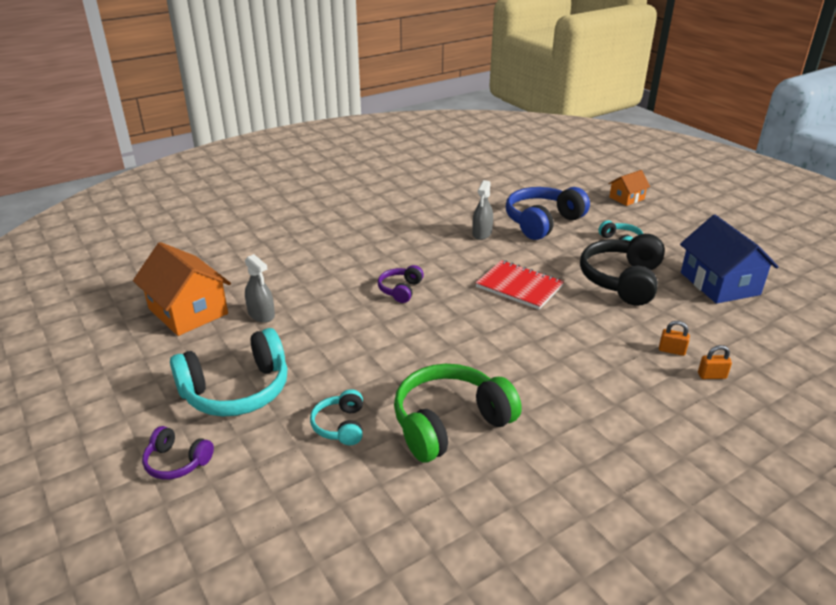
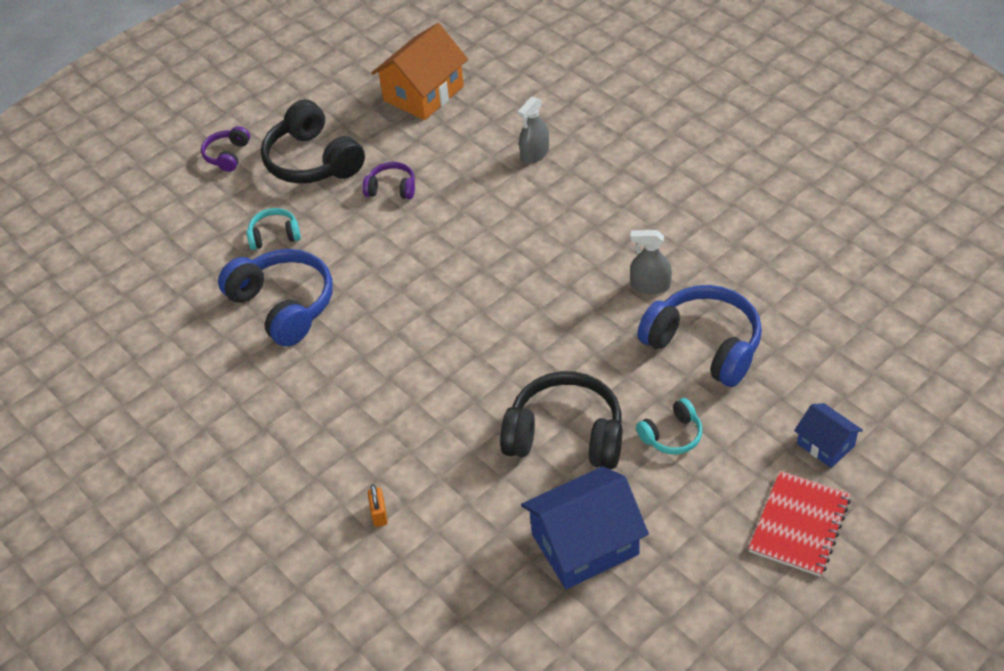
camera: 85 degrees right, 15 degrees up
(237, 390) = (312, 161): turquoise headphones -> black headphones
(261, 314) = (427, 142): grey spray bottle -> grey spray bottle (535, 154)
(400, 290) = (495, 233): purple headphones -> purple headphones (391, 188)
(450, 423) = (284, 305): green headphones -> blue headphones
(519, 286) = (526, 334): red notebook -> red notebook (799, 525)
(626, 198) = (825, 444): orange house -> blue house
(671, 350) = (420, 479): orange padlock -> none

